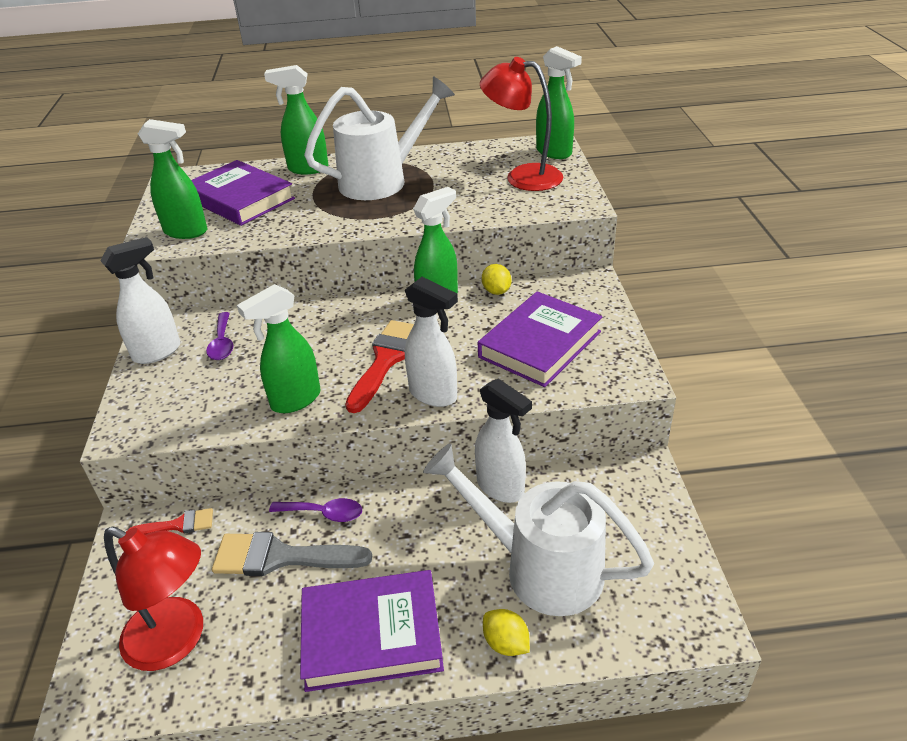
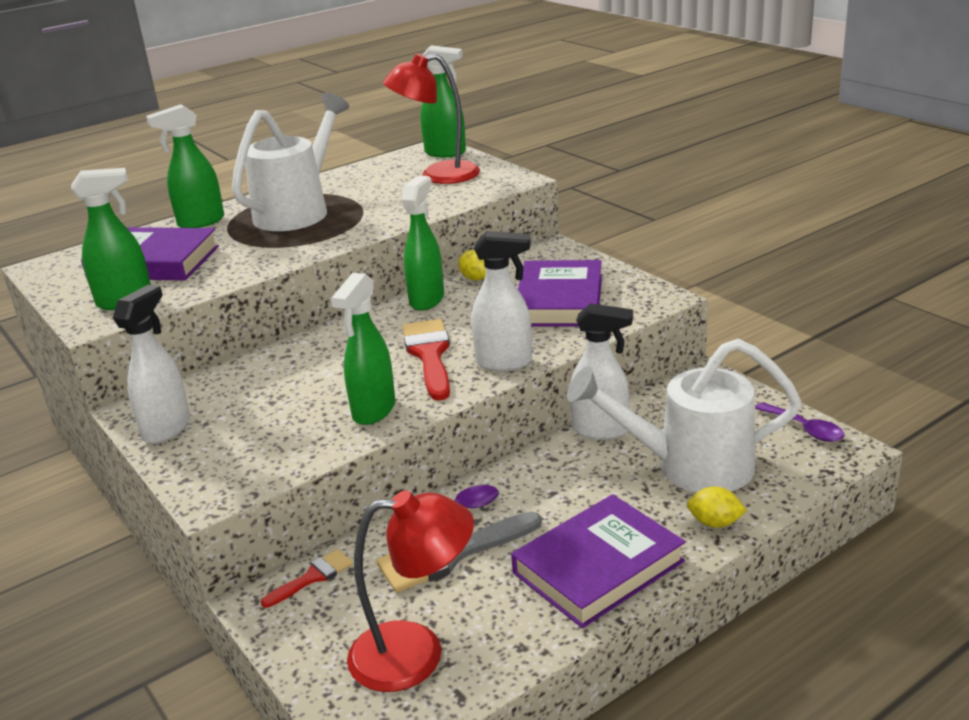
camera: 30 degrees left, 10 degrees down
(222, 343) = (236, 398): purple spoon -> purple spoon (805, 429)

